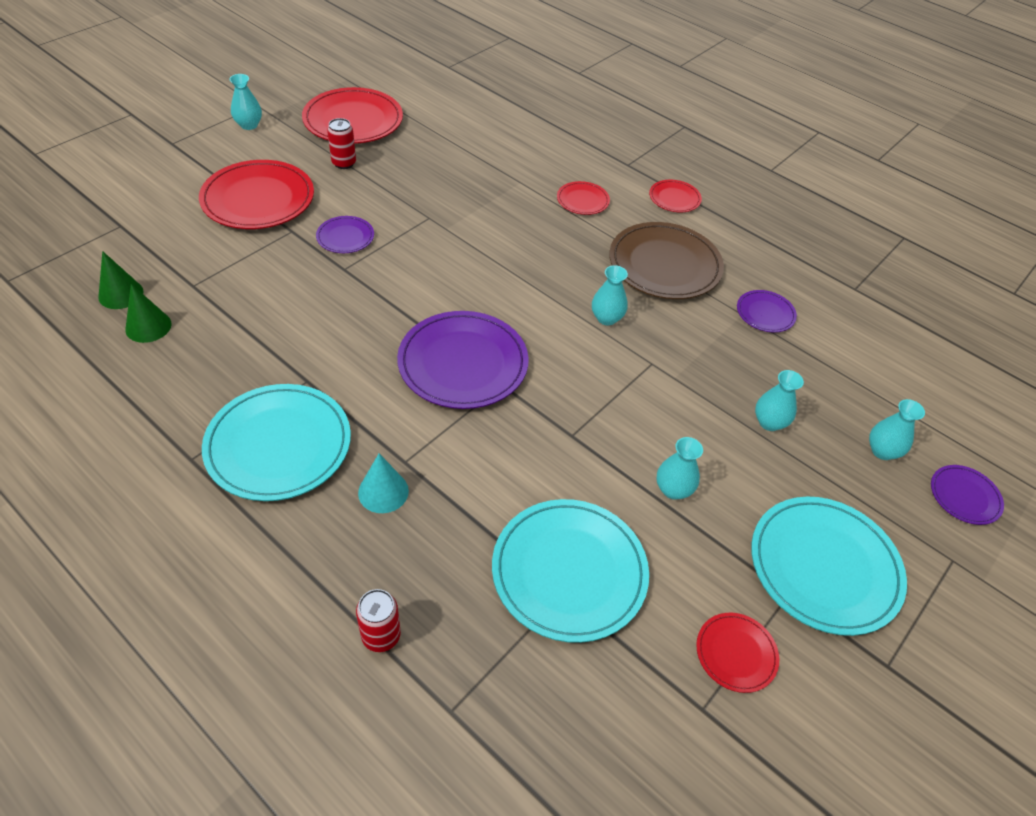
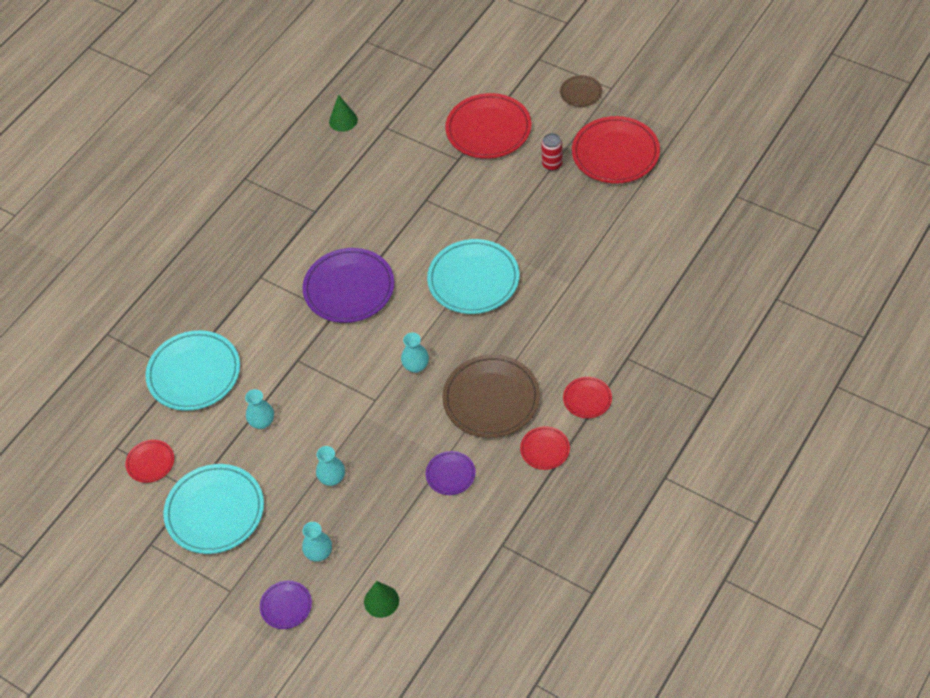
camera: 90 degrees right, 5 degrees up
(121, 294) = (368, 96): green cone -> green cone (381, 601)
(249, 125) = (581, 93): turquoise vase -> brown plate
(278, 445) = (261, 213): turquoise plate -> turquoise plate (473, 279)
(345, 237) = (461, 190): purple plate -> none
(381, 636) = (144, 294): red can -> none
(383, 491) = (236, 272): turquoise cone -> none
(582, 200) = (559, 331): red plate -> red plate (545, 449)

